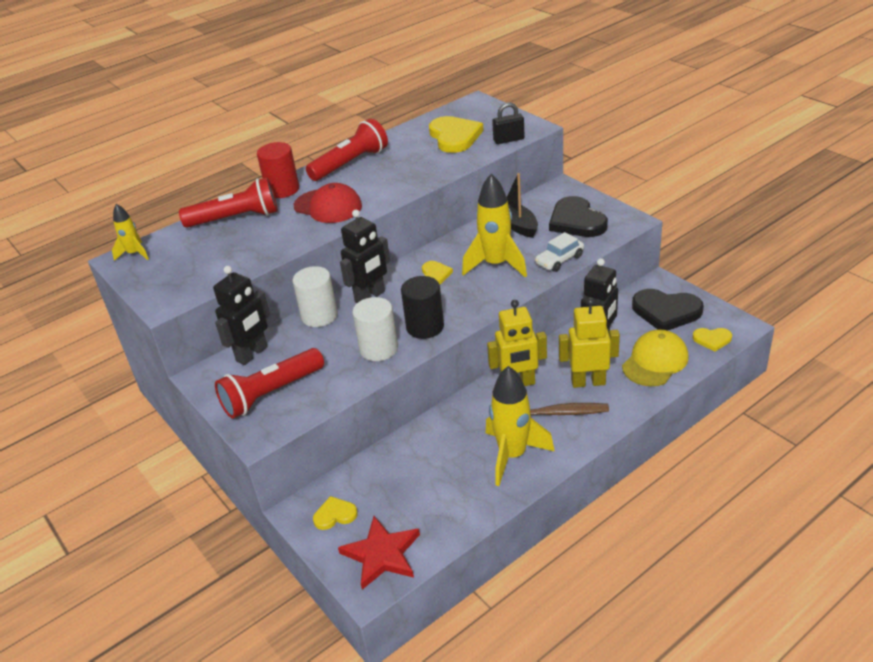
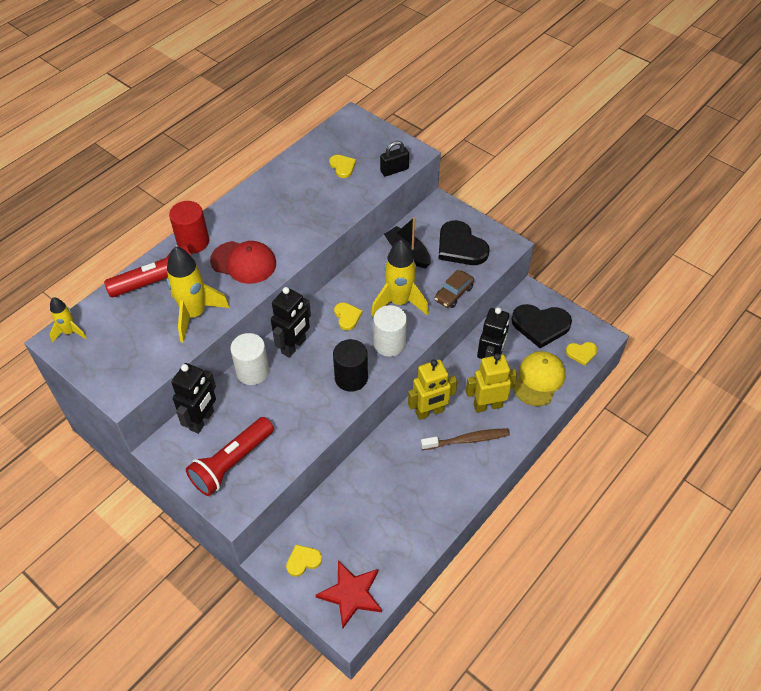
camera: 15 degrees left, 15 degrees up
(350, 163) = (251, 205): red flashlight -> none
(379, 349) = (316, 405): white cylinder -> white cylinder (389, 344)
(454, 137) = (342, 167): yellow heart -> yellow heart, size x0.52
(512, 455) = (438, 486): yellow rocket -> yellow rocket (195, 314)
(559, 260) = (453, 294): white car -> brown car

